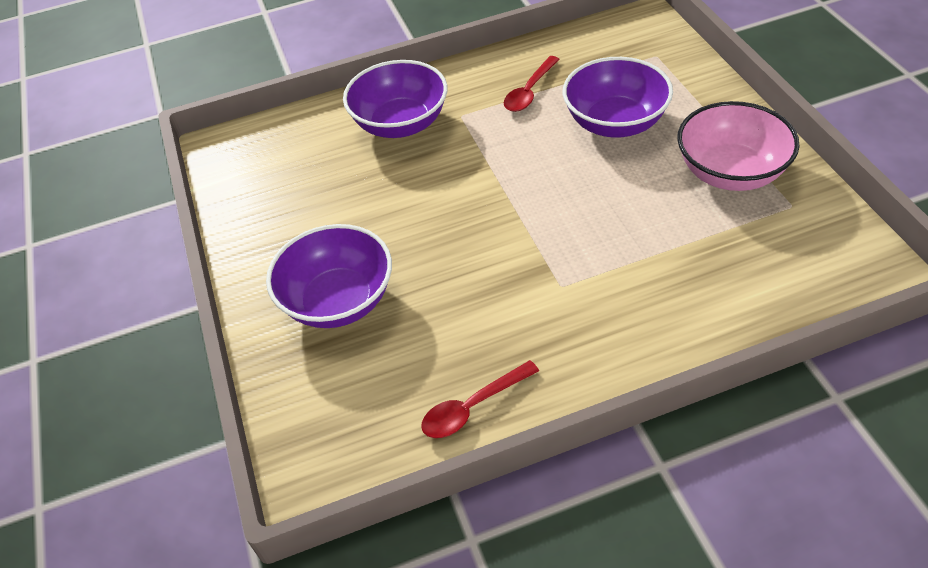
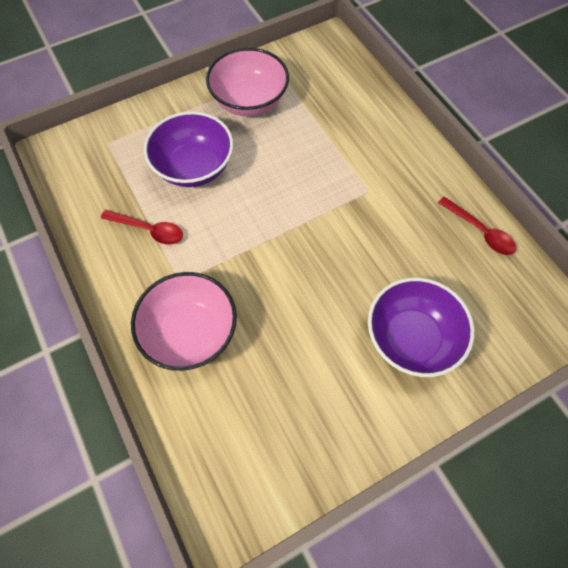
camera: 105 degrees left, 15 degrees up
(400, 124) = (190, 333): purple bowl -> pink bowl

